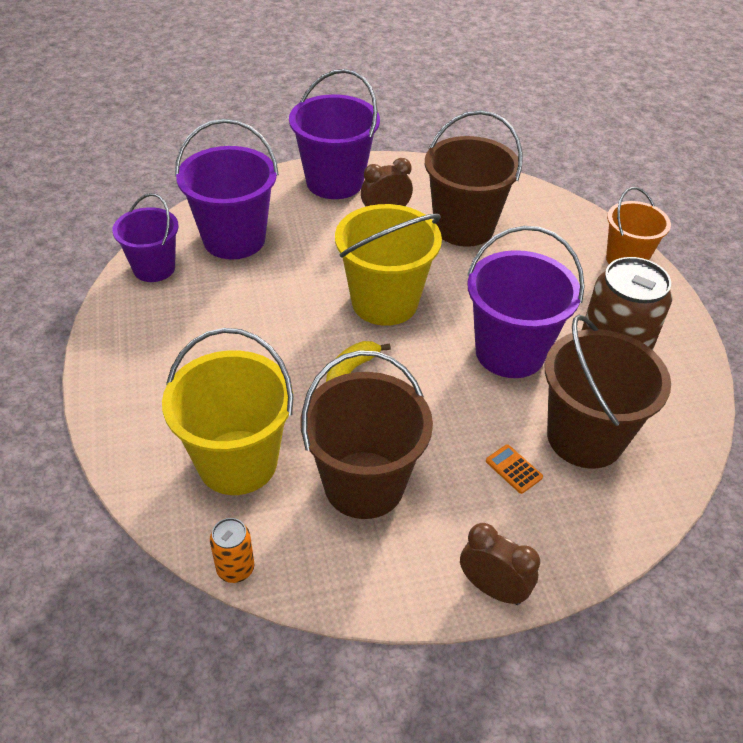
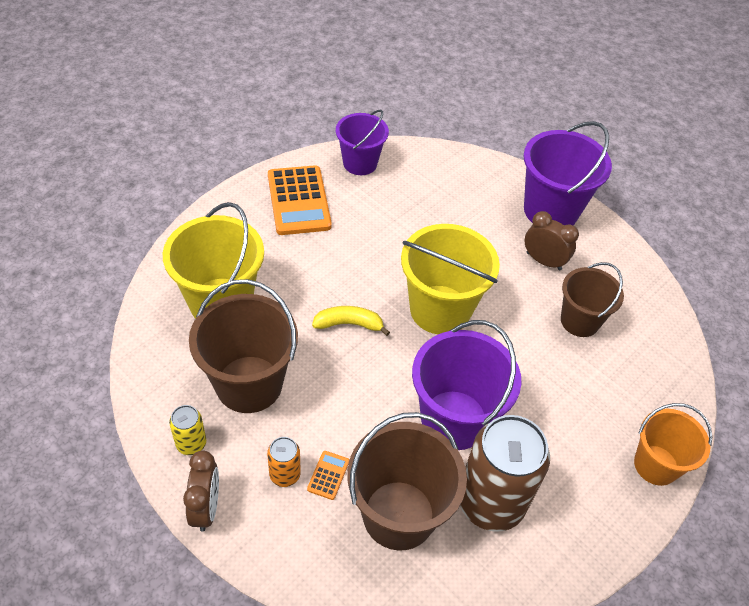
camera: 55 degrees right, 5 degrees up
(157, 336) = (299, 201): none -> orange calculator
(234, 239) = (428, 188): purple bucket -> none
(235, 568) = (136, 347): orange can -> orange can (285, 474)
(404, 569) = (191, 443): none -> yellow can
(464, 227) = (580, 321): brown bucket -> brown bucket, size x0.64

